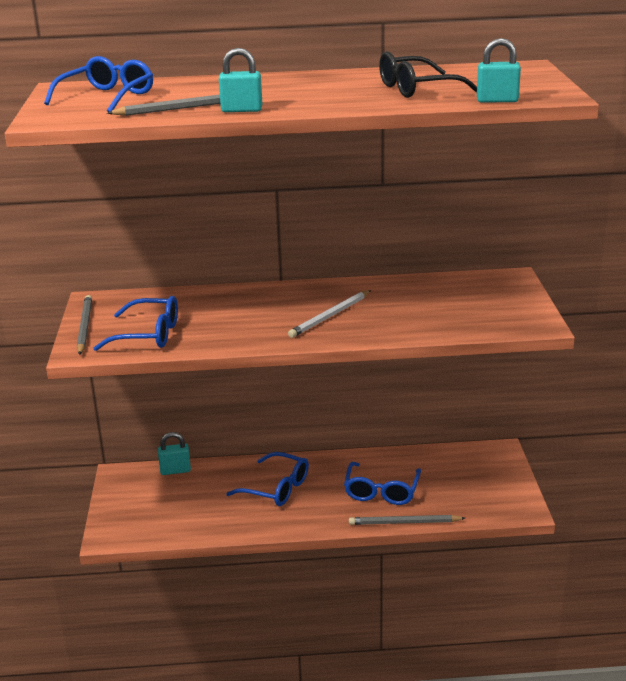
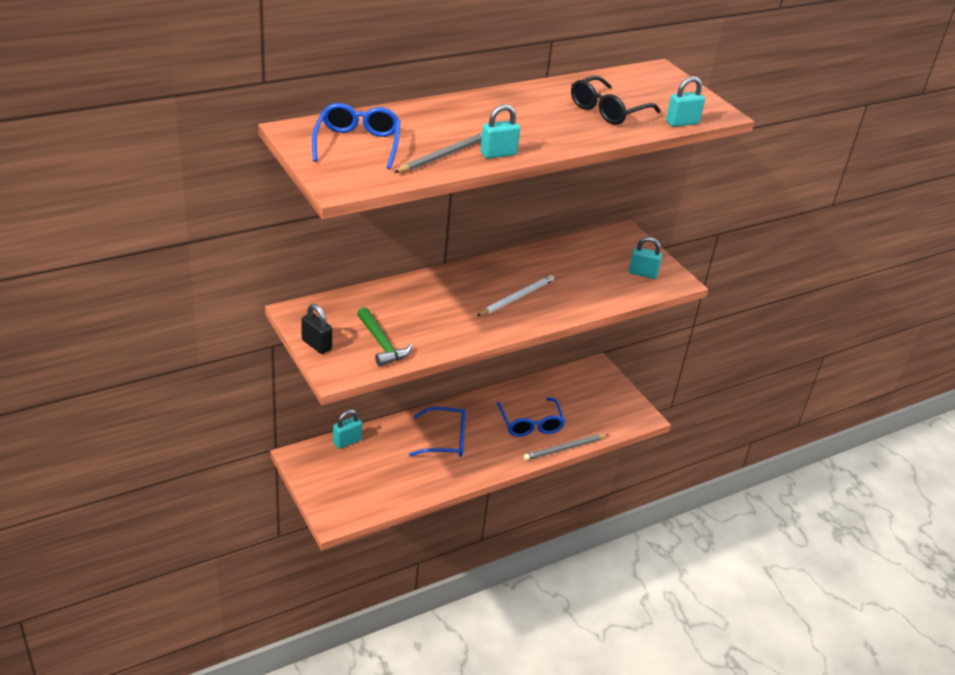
camera: 30 degrees left, 10 degrees up
(84, 327) = (316, 345): grey pencil -> black padlock
(148, 335) = (381, 344): blue glasses -> green hammer
(330, 316) = (517, 297): white pencil -> white pencil turned 150 degrees counterclockwise
(500, 313) = (642, 273): none -> turquoise padlock

